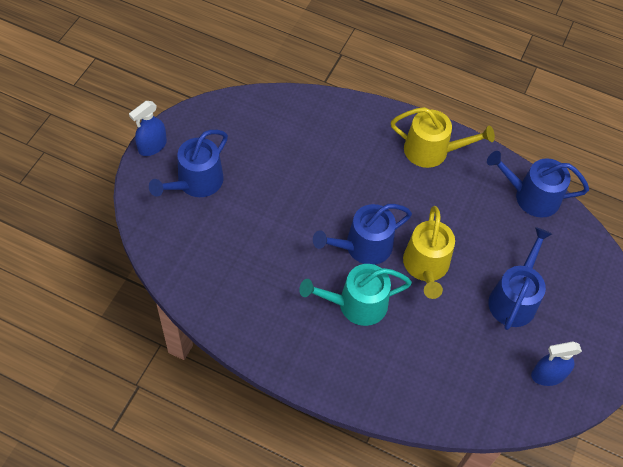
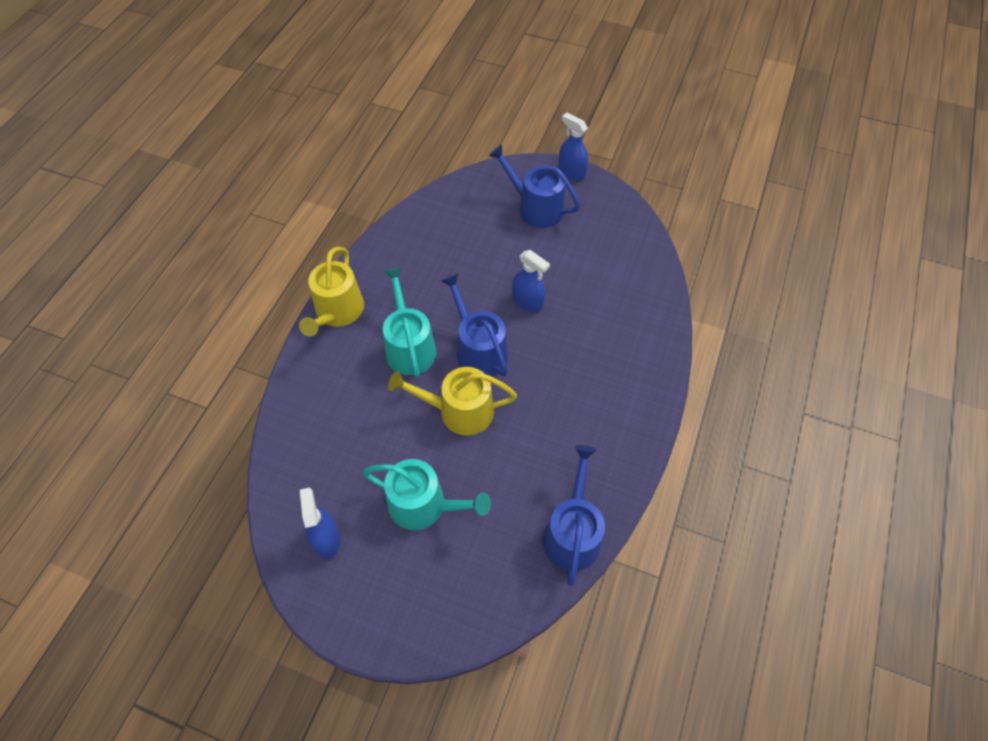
camera: 90 degrees right, 0 degrees up
(312, 202) = (527, 301): none -> blue spray bottle
(432, 151) = (619, 416): yellow watering can -> yellow watering can (337, 312)
(514, 298) = (424, 505): blue watering can -> turquoise watering can

